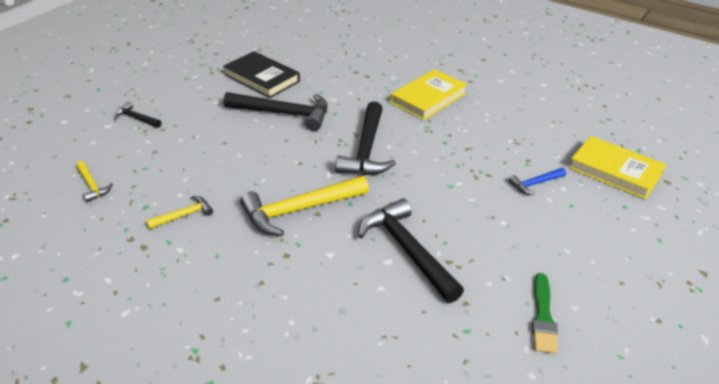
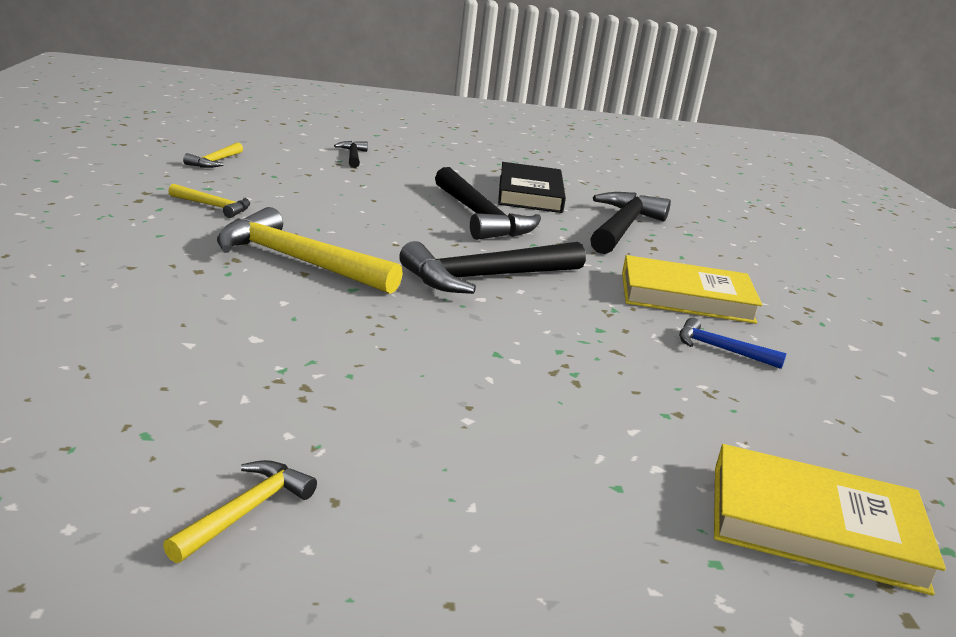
camera: 50 degrees right, 15 degrees down
(407, 250) = (296, 347): black hammer -> black hammer (622, 227)
(535, 184) = (622, 433): blue hammer -> blue hammer (720, 349)
(543, 316) = (246, 511): green brush -> yellow hammer
(615, 171) = (815, 527): yellow book -> yellow book turned 75 degrees counterclockwise

